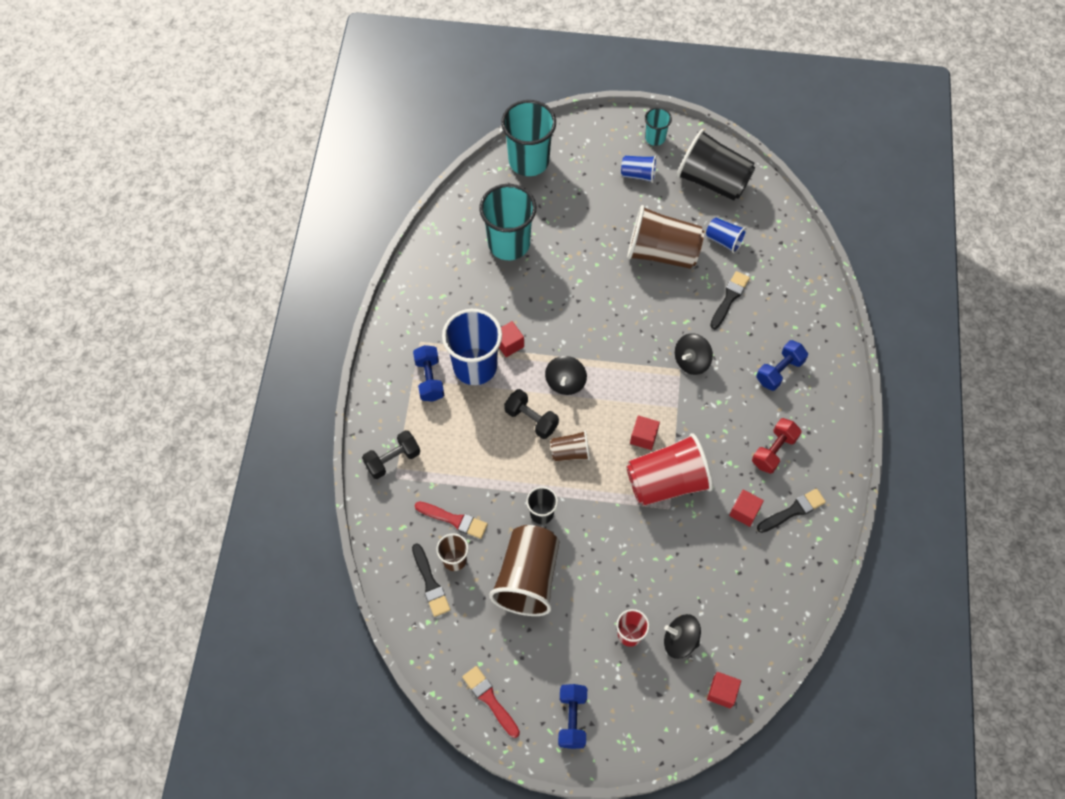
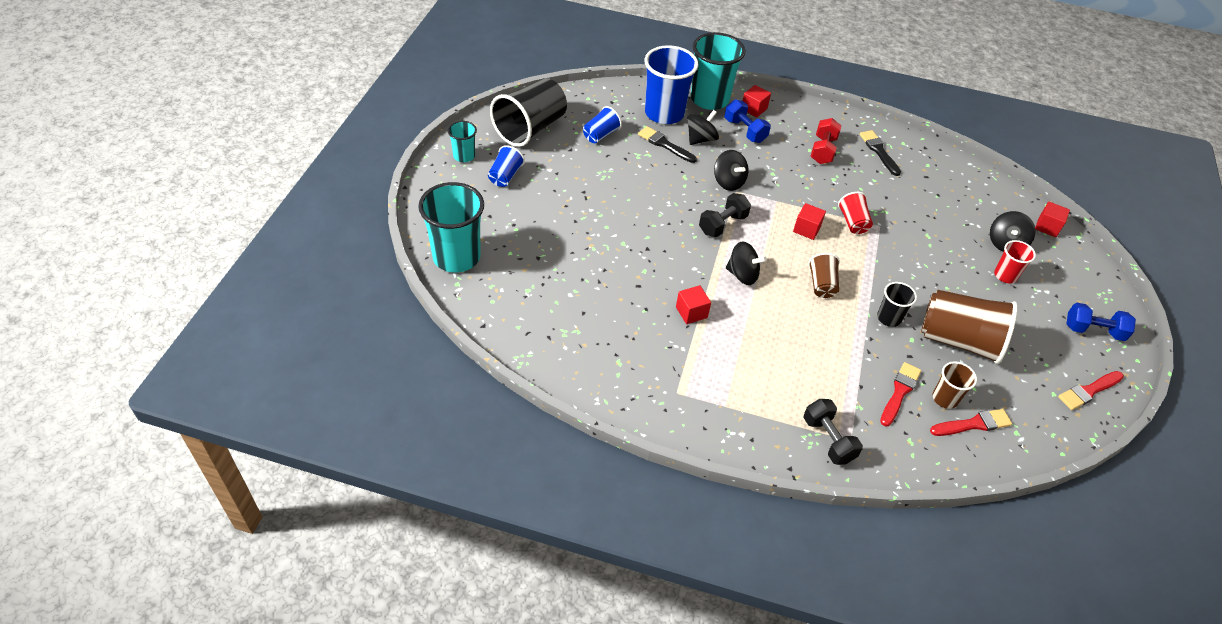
camera: 85 degrees left, 15 degrees down
(429, 379) = (727, 390): blue dumbbell -> none
(430, 583) = (973, 424): black brush -> red brush
(475, 366) = (715, 346): blue cup -> blue cup (664, 113)
(509, 243) = (563, 292): turquoise cup -> turquoise cup (709, 99)
(531, 419) = (783, 309): black dumbbell -> black dumbbell (722, 224)
(662, 252) = (604, 178): brown cup -> none
(667, 481) = (853, 222): red cup -> red cup, size x0.51
(744, 512) = (881, 180): red cube -> red cube (754, 109)
(750, 330) = (700, 139): none -> black spinning top
(774, 451) = (822, 150): red dumbbell -> red dumbbell turned 60 degrees clockwise

